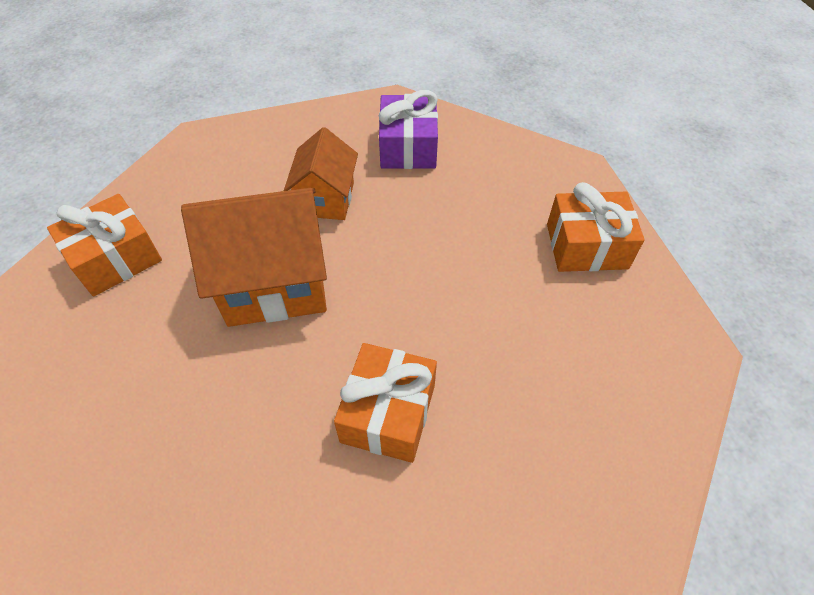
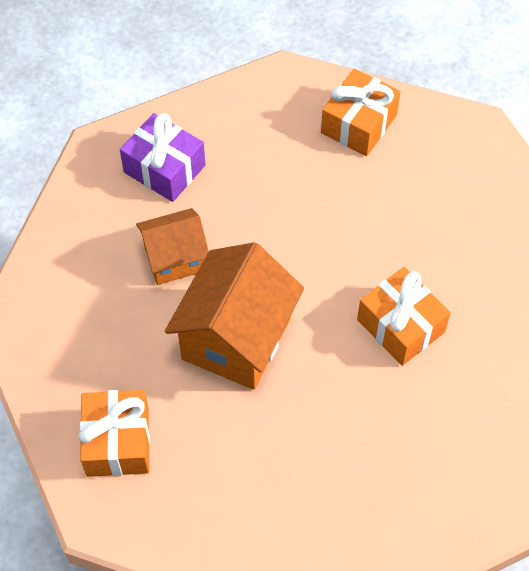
camera: 55 degrees left, 5 degrees up
(326, 199) = (175, 259): orange house -> orange house turned 60 degrees counterclockwise

